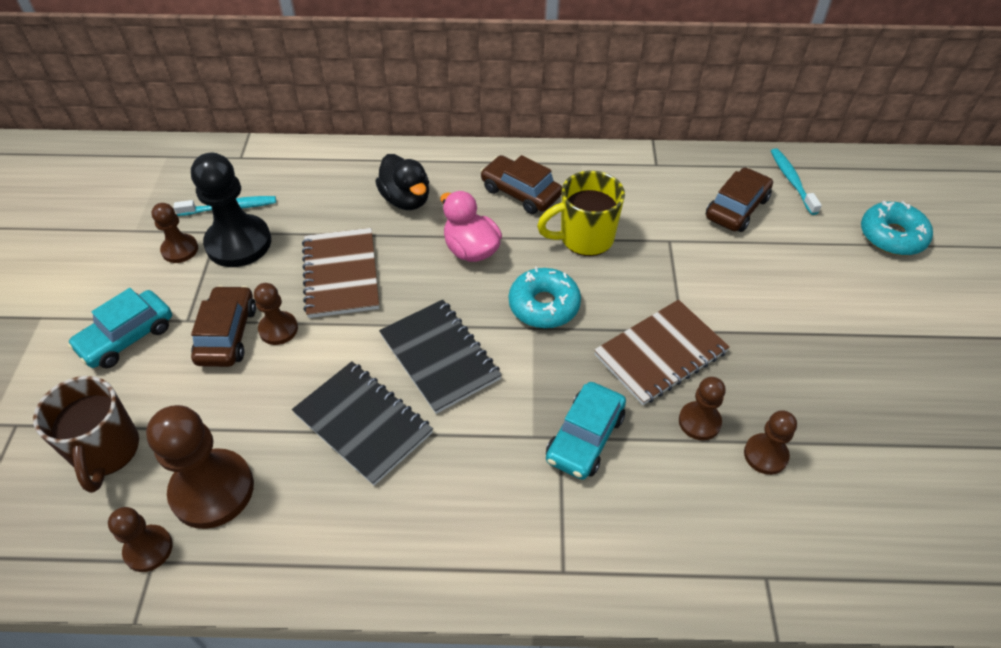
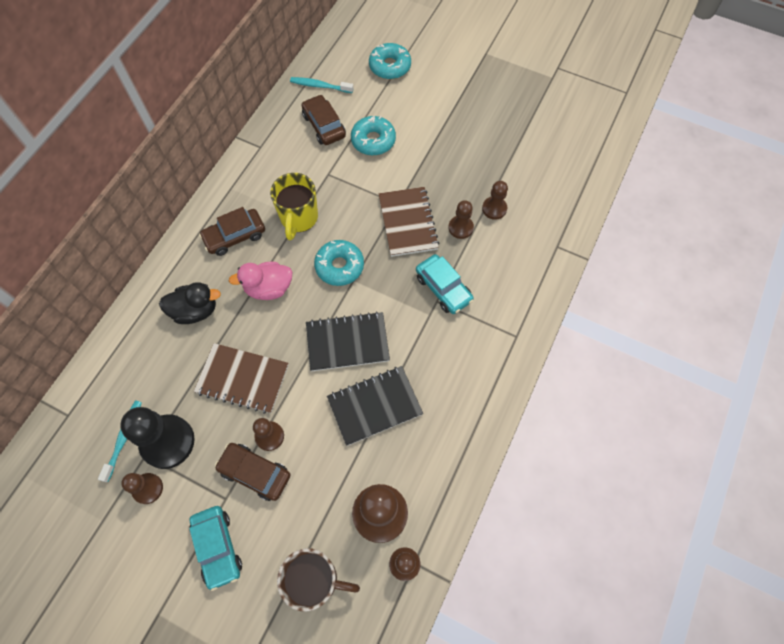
camera: 65 degrees left, 15 degrees up
(758, 265) = (373, 140): none -> turquoise donut

